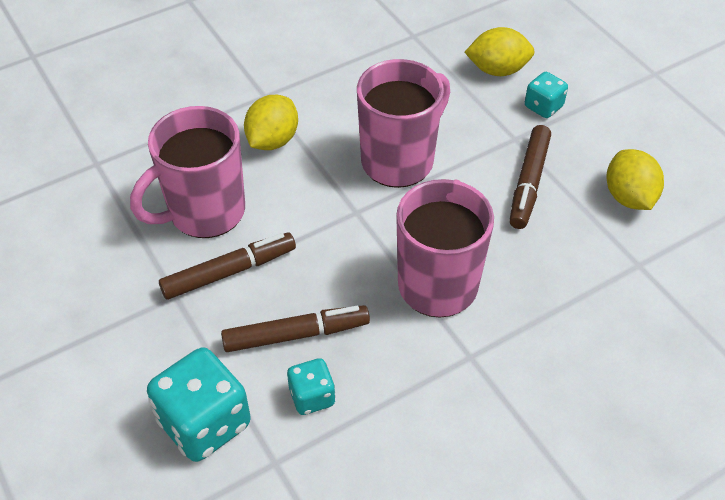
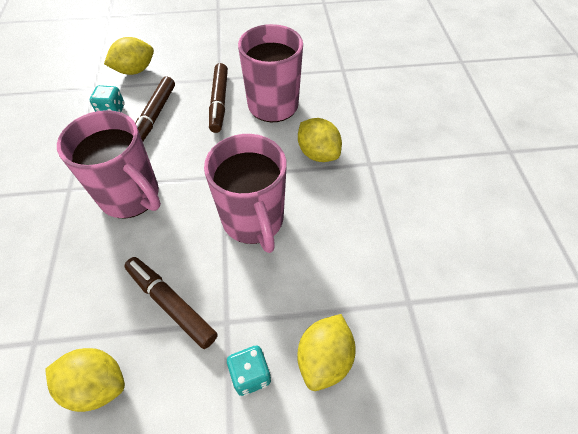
camera: 115 degrees right, 5 degrees up
(204, 423) = (135, 70): turquoise dice -> yellow lemon

